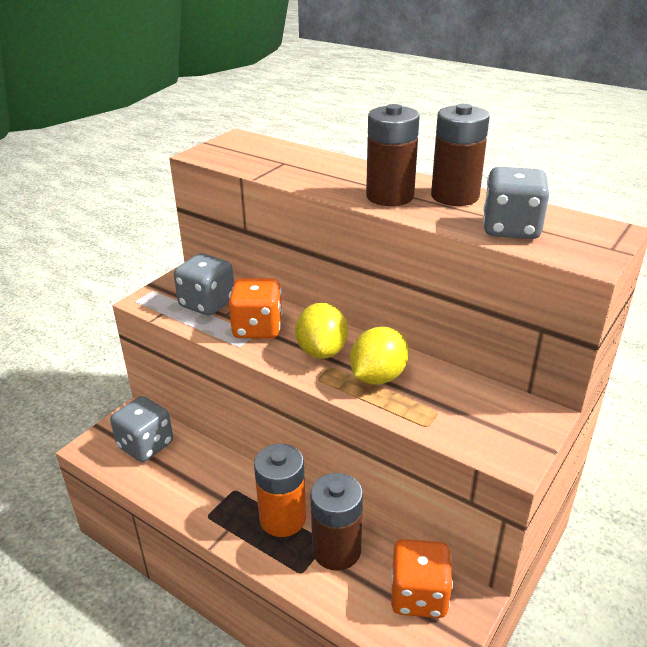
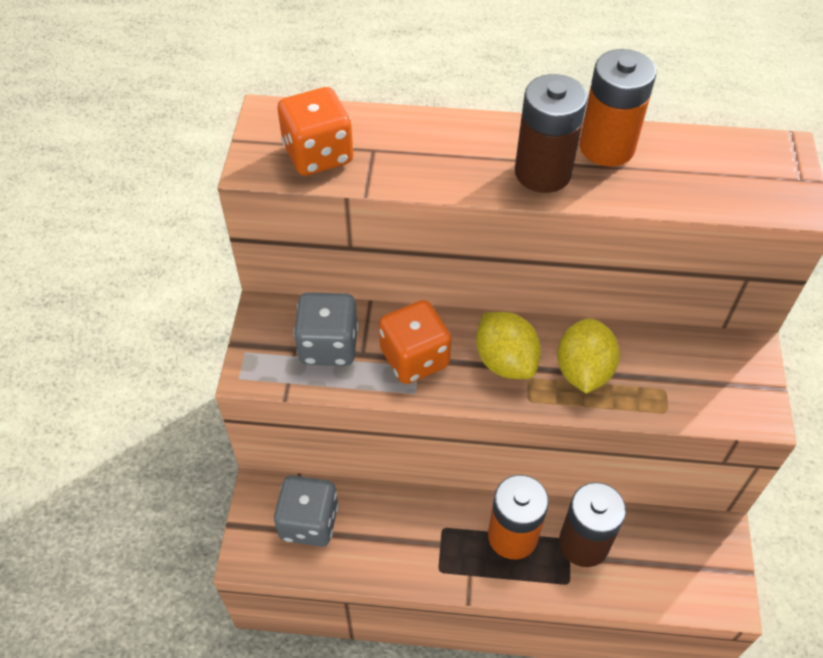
camera: 30 degrees left, 20 degrees up
(418, 595) = (679, 551): orange dice -> orange dice (318, 154)
(455, 196) = (606, 147): brown battery -> orange battery
(511, 229) = (697, 184): grey dice -> none

